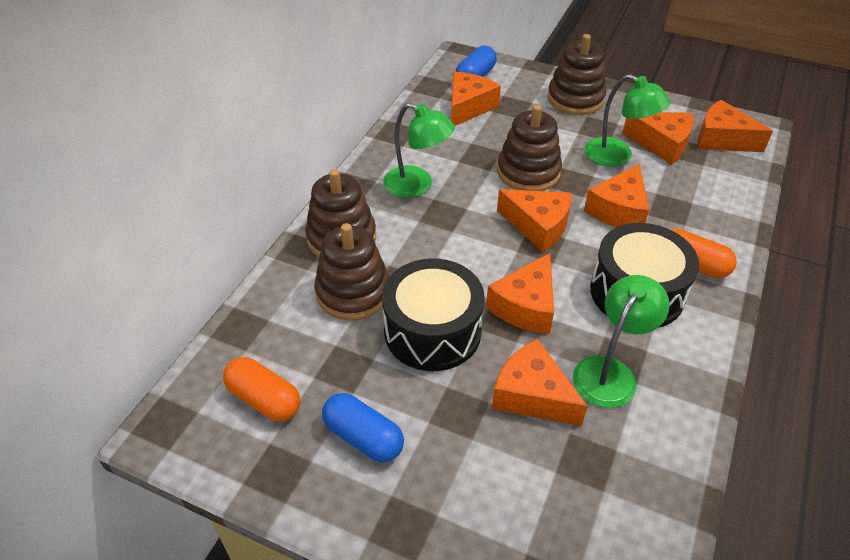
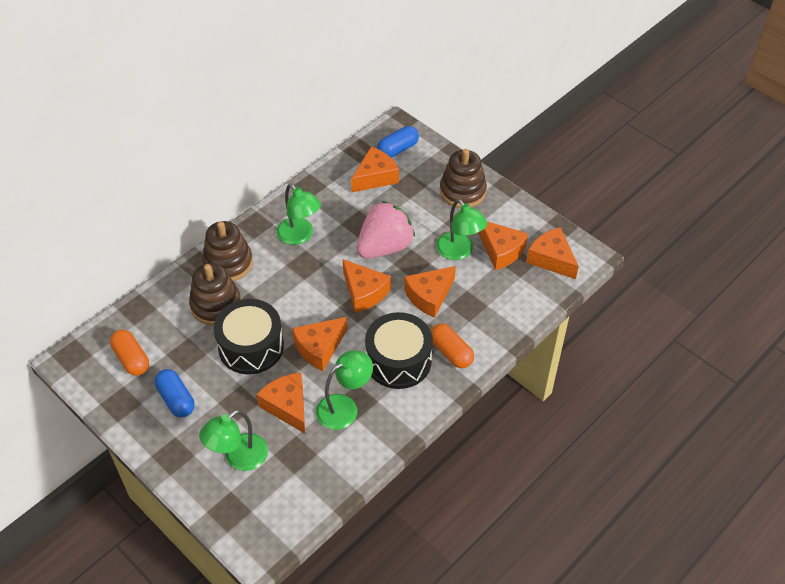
camera: 20 degrees right, 5 degrees up
(508, 495) = (239, 458): none -> green lamp
(528, 172) = (384, 247): brown stacking toy -> pink strawberry

